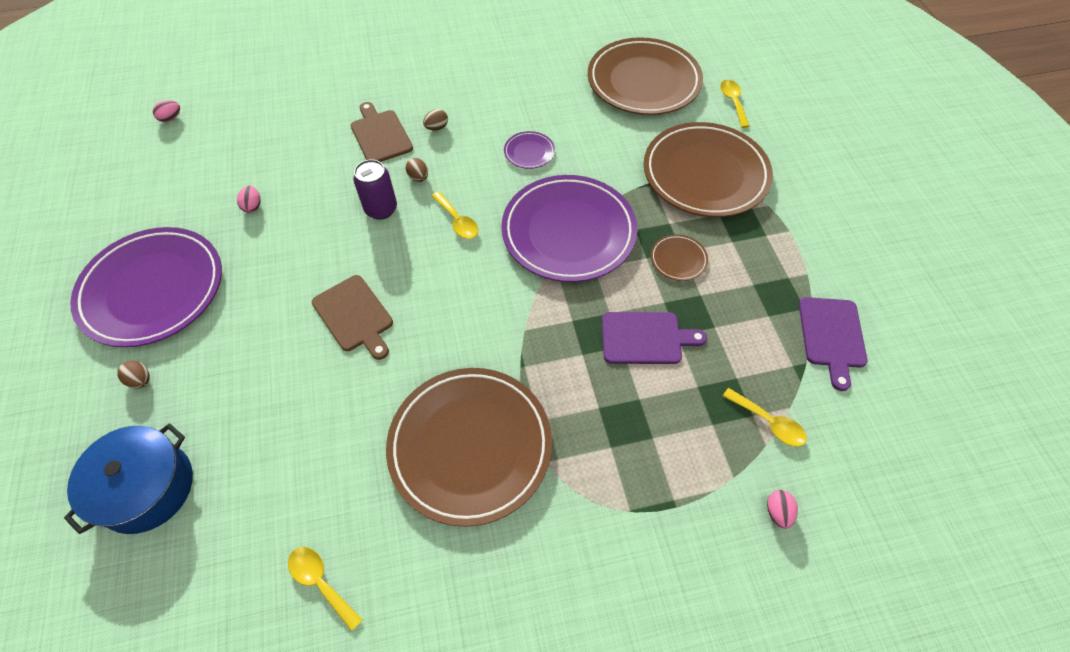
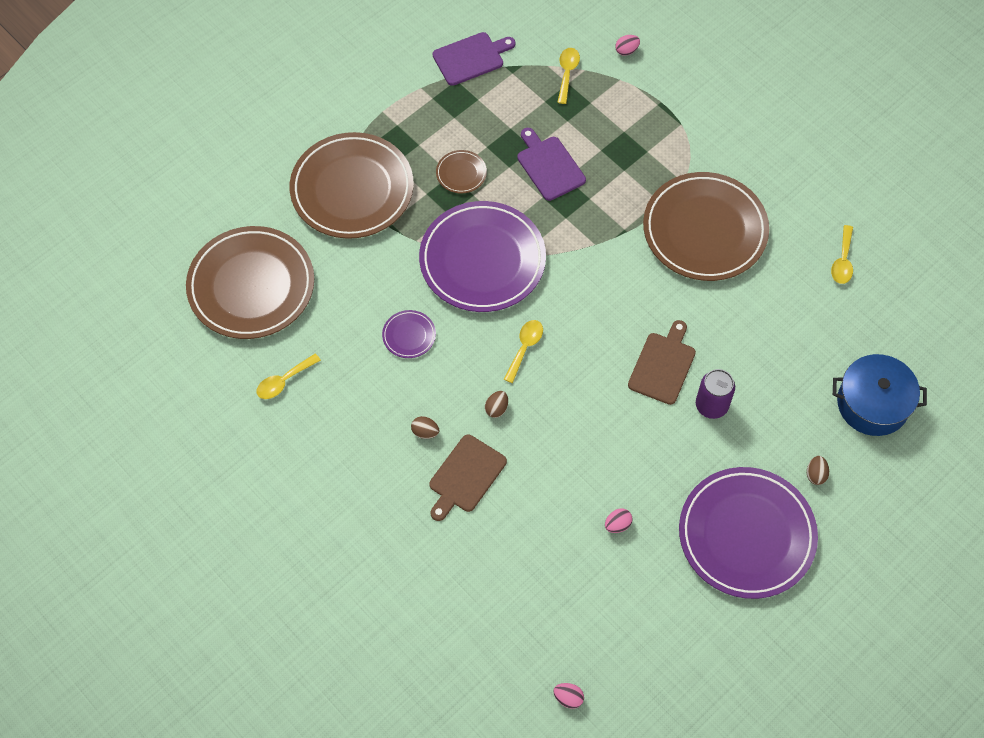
camera: 120 degrees left, 5 degrees up
(381, 209) = (551, 416): purple can -> purple can (711, 405)
(733, 102) = (240, 201): yellow spoon -> yellow spoon (284, 381)

